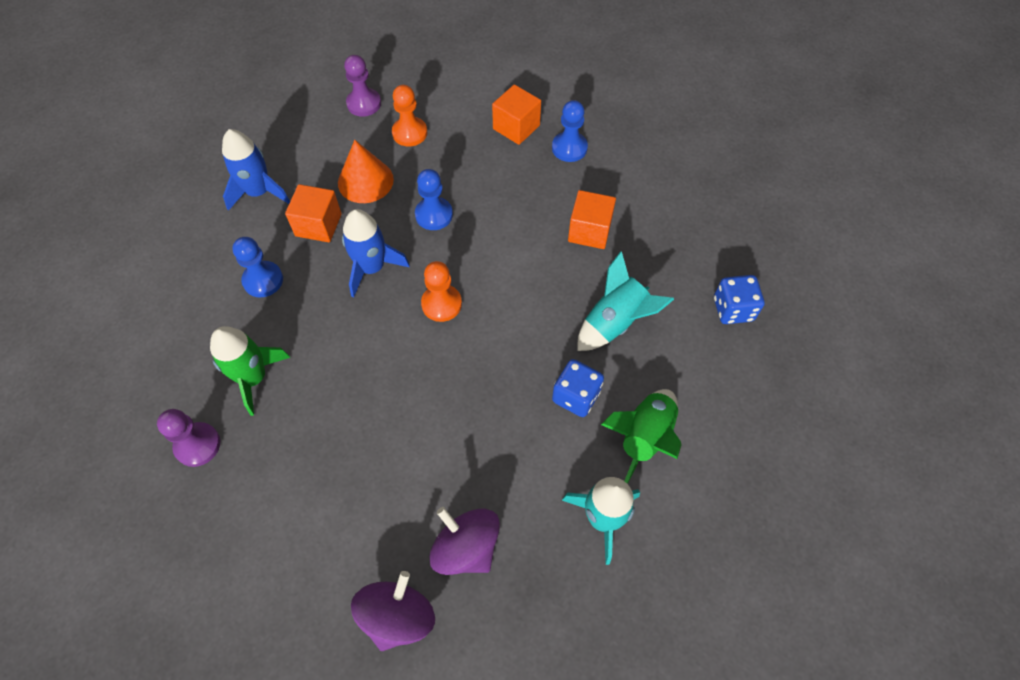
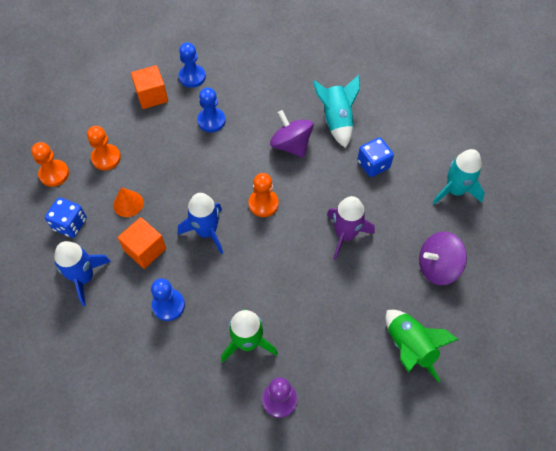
camera: 60 degrees left, 0 degrees up
(364, 103) = (54, 174): purple pawn -> orange pawn
(365, 181) = (128, 203): orange cone -> orange cone, size x0.66
(398, 616) = (461, 322): purple spinning top -> purple spinning top (291, 145)
(434, 215) = (189, 176): blue pawn -> blue pawn (211, 121)
(450, 412) = (345, 235): none -> purple rocket
(589, 231) = (264, 99): orange cube -> none
(644, 437) = (417, 145): green rocket -> green rocket (409, 347)
(733, 309) = (363, 62): blue dice -> blue dice (70, 224)

